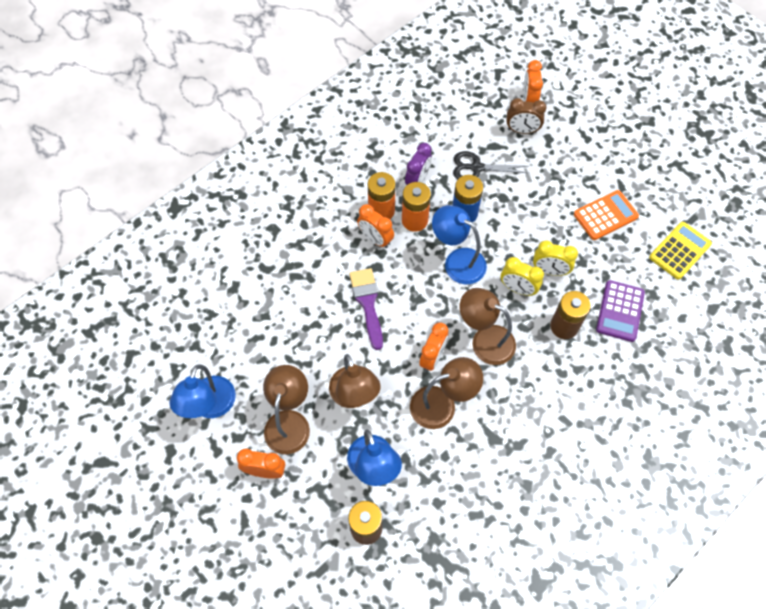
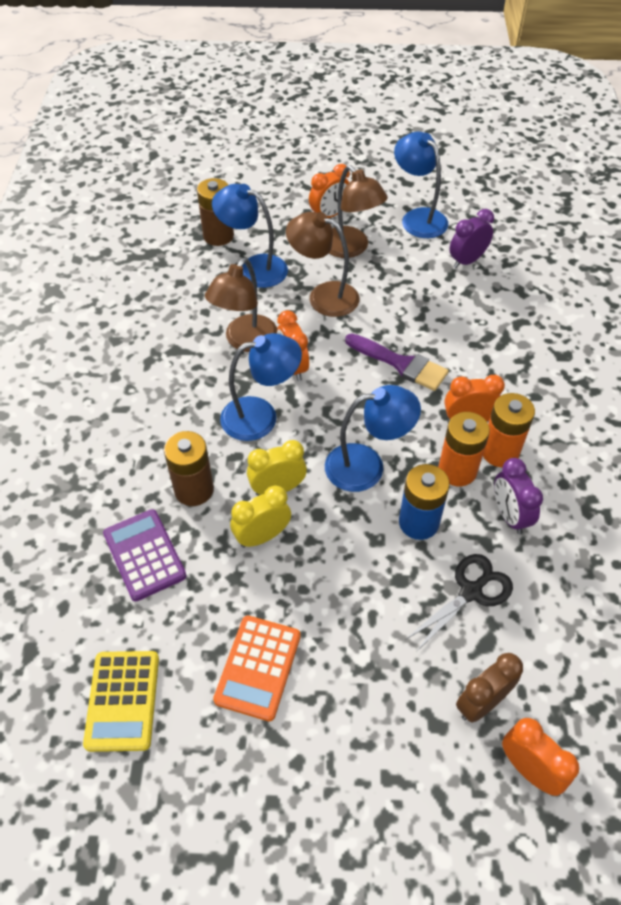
camera: 135 degrees right, 10 degrees down
(231, 339) = (467, 261): none -> purple clock
(485, 340) = (261, 416): brown lamp -> blue lamp

